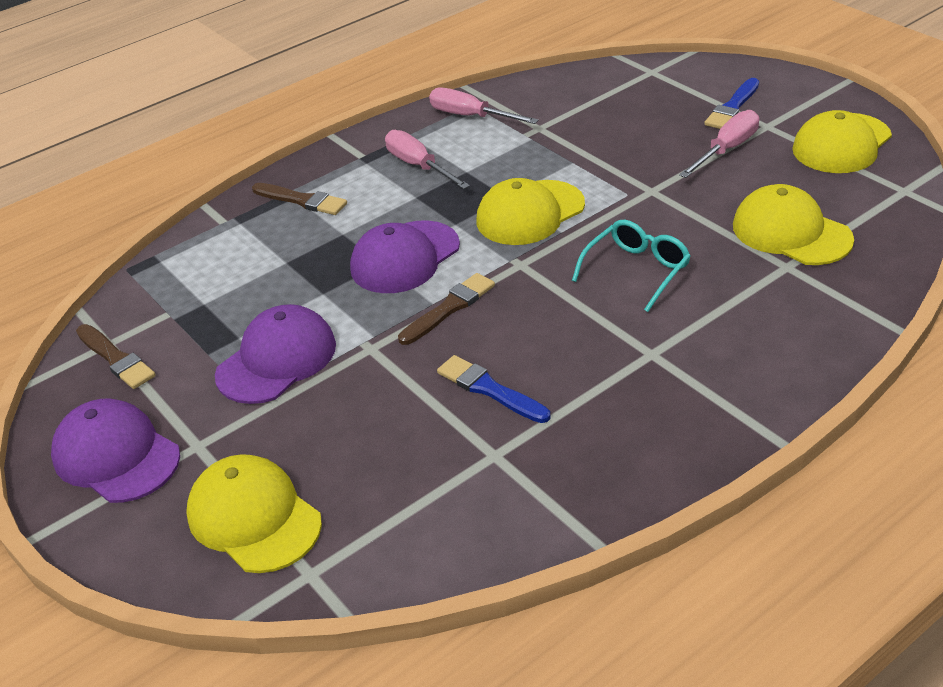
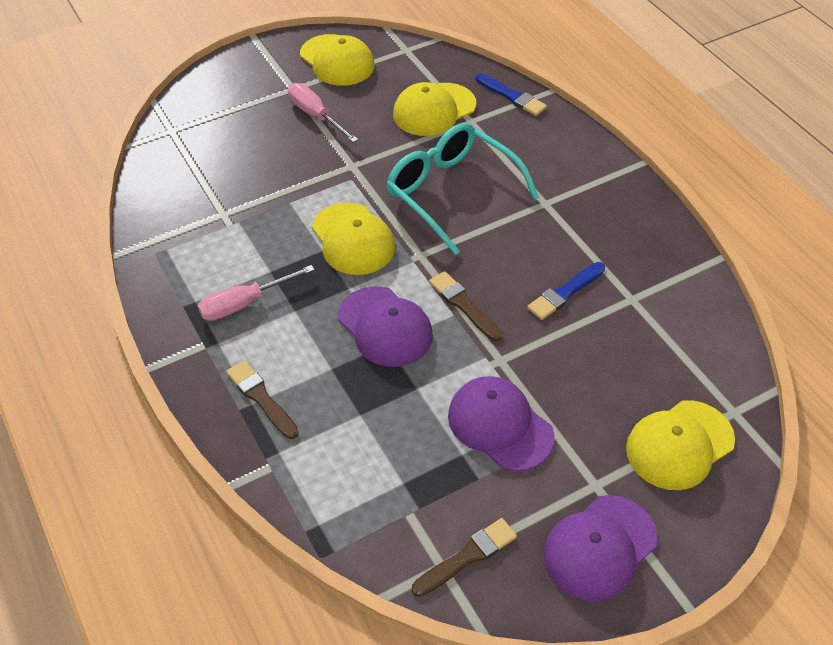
camera: 85 degrees left, 10 degrees up
(302, 200) = (261, 398): brown brush -> brown brush turned 75 degrees counterclockwise
(471, 116) = (176, 257): pink screwdriver -> none
(637, 270) = (451, 192): turquoise glasses -> turquoise glasses, size x1.70
(732, 107) = (256, 99): blue brush -> blue brush (512, 96)

